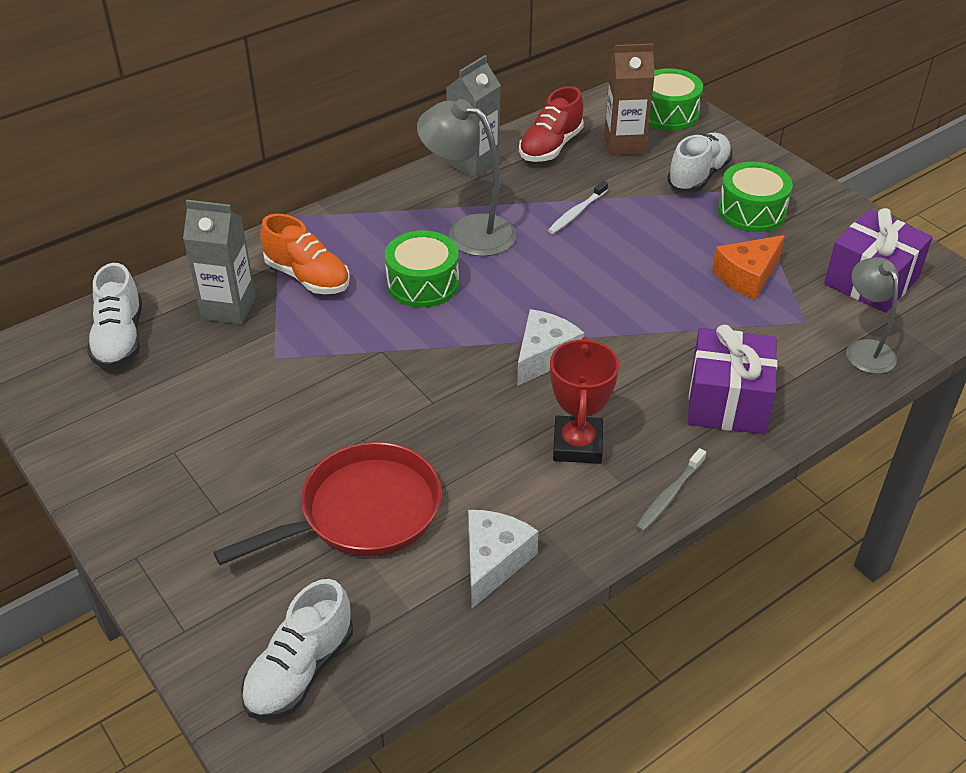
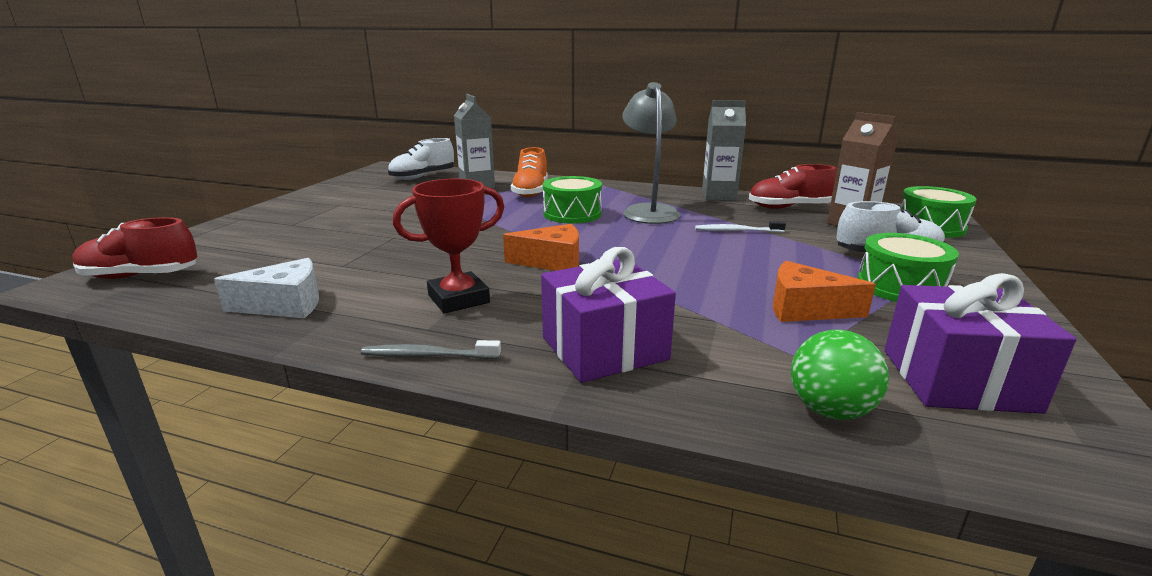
camera: 55 degrees right, 20 degrees down
(300, 671) = (141, 276): white shoe -> red shoe
(362, 513) = (316, 254): red pan -> none
(544, 356) = (552, 262): white cheese -> orange cheese
(864, 349) = (830, 410): grey lamp -> green ball

